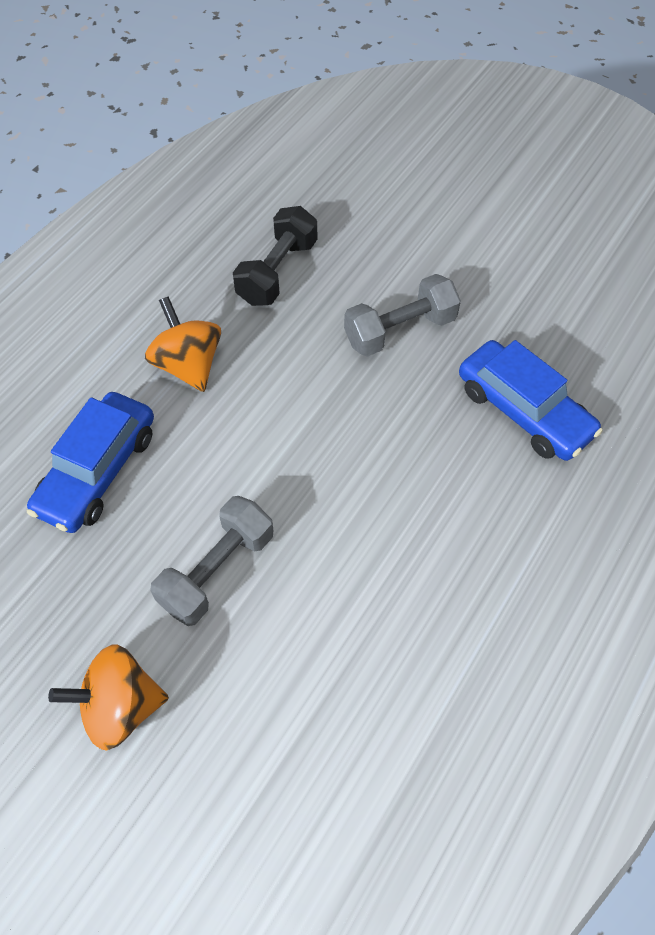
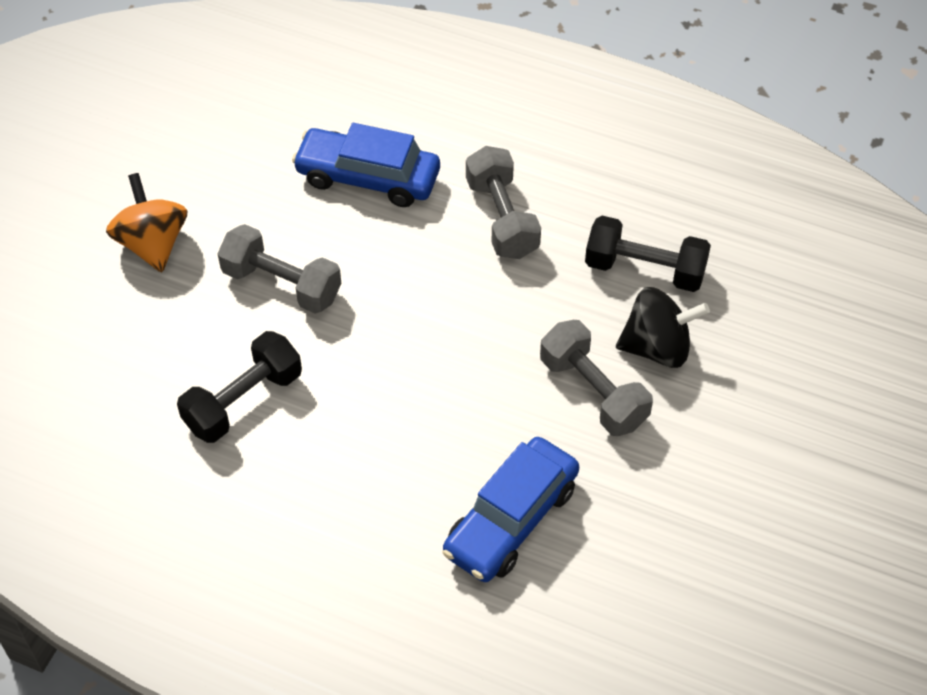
camera: 80 degrees right, 5 degrees down
(188, 365) = (502, 218): orange spinning top -> grey dumbbell
(362, 279) = (657, 348): none -> black spinning top
(362, 624) = (243, 401): none -> black dumbbell

